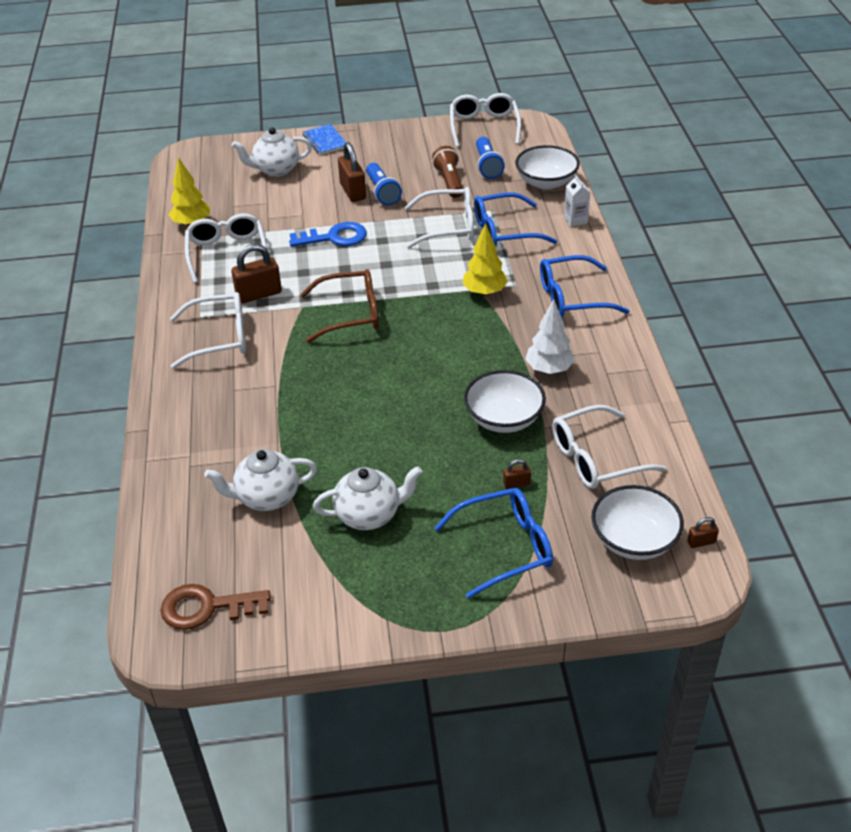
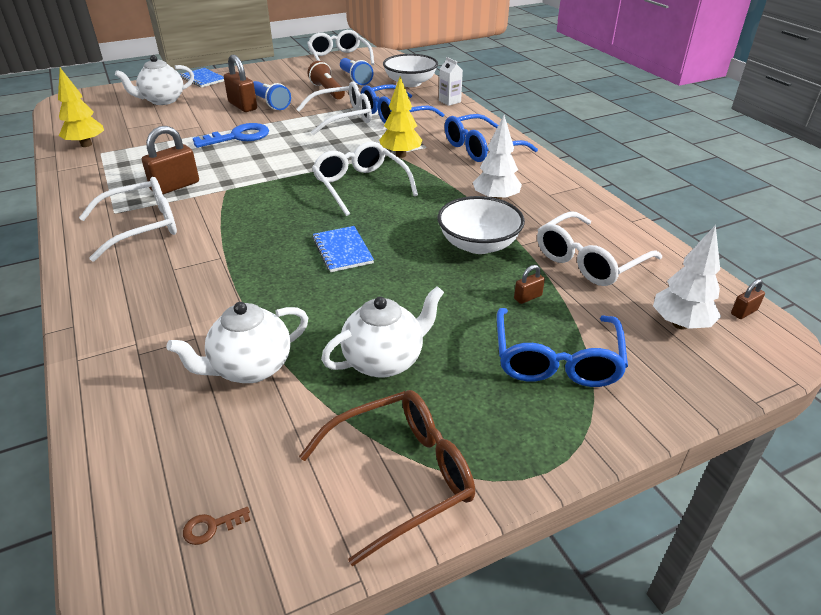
camera: 20 degrees left, 5 degrees down
(206, 607) = (211, 527): brown key -> brown key, size x0.41
(227, 253) = (130, 160): white glasses -> white glasses (360, 185)
(351, 314) = (279, 187): brown glasses -> brown glasses (402, 475)
(380, 400) = (342, 250): none -> blue notebook
(505, 547) = (556, 360): blue glasses -> blue glasses turned 135 degrees clockwise
(634, 540) = (680, 324): white bowl -> white tree

